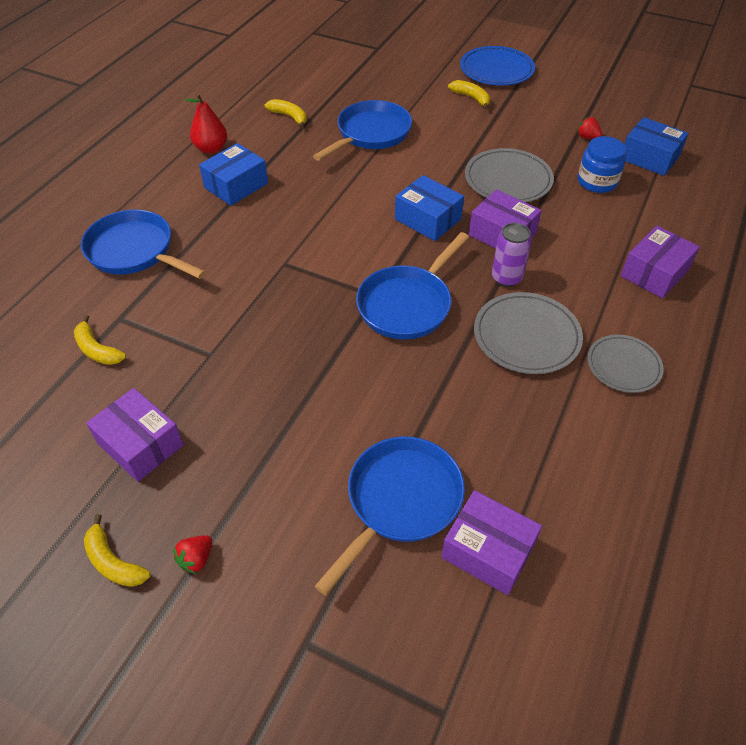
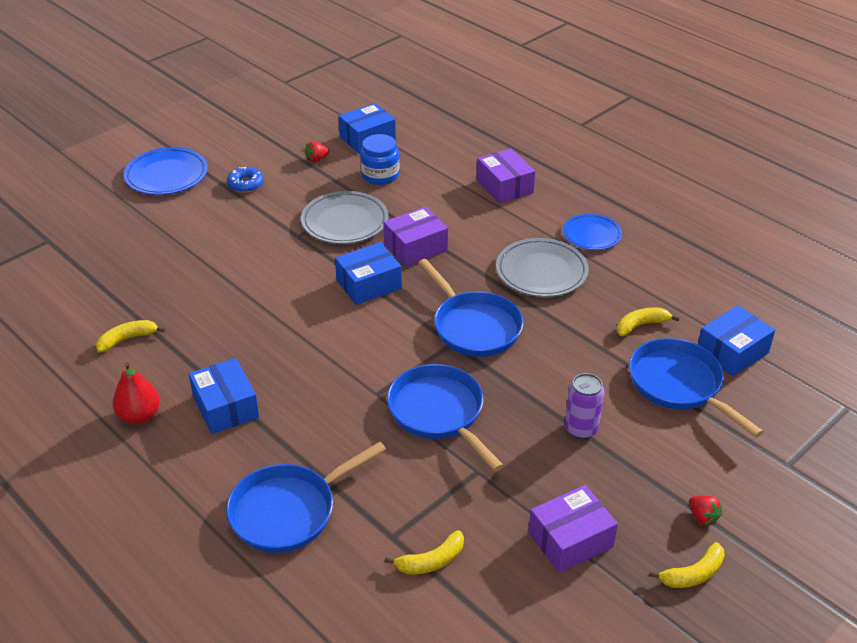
camera: 70 degrees left, 10 degrees down
(370, 134) = (208, 287): blue pan -> blue pan (439, 413)
(471, 98) = (201, 204): yellow banana -> yellow banana (641, 325)
(488, 550) = (732, 352): purple box -> blue box
(506, 278) = (471, 261): purple can -> purple can (581, 429)
(517, 111) = (246, 184): none -> blue donut
(623, 366) = (591, 235): grey plate -> blue plate

